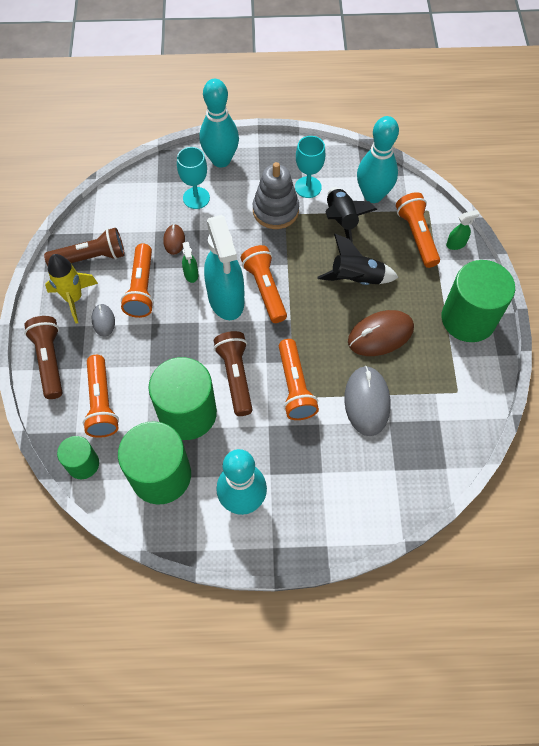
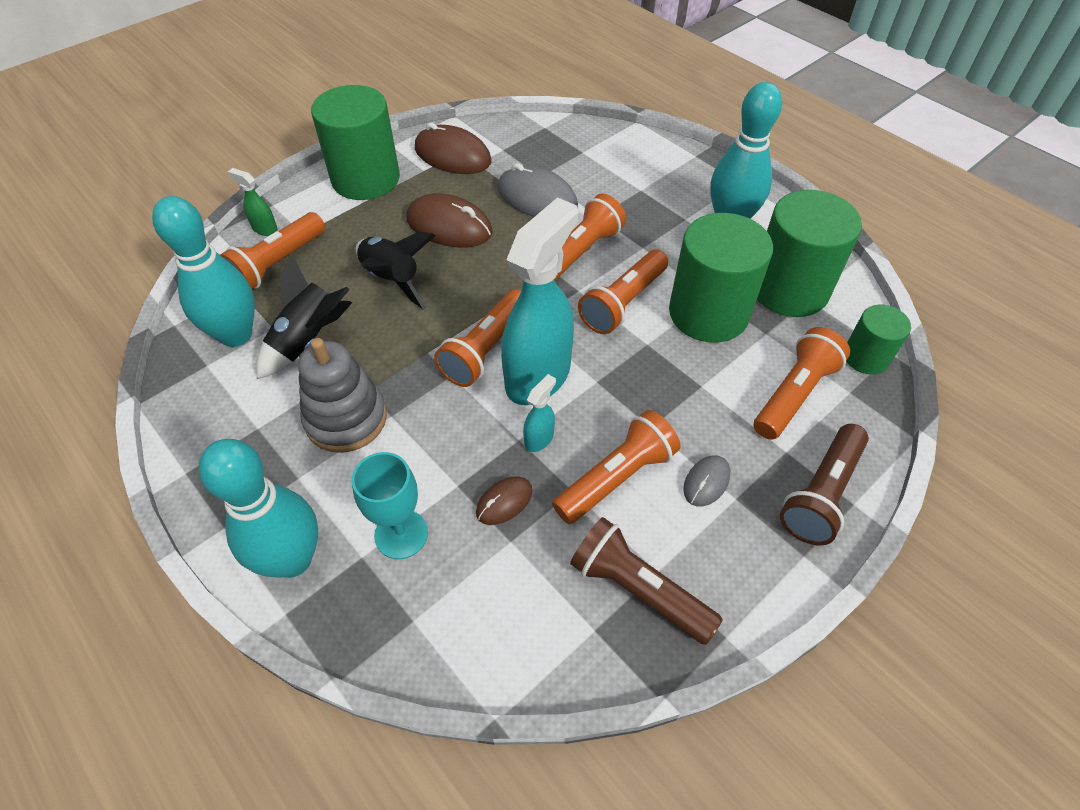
camera: 130 degrees left, 10 degrees down
(74, 299) = (718, 548): yellow rocket -> none
(191, 274) = (539, 438): green spray bottle -> turquoise spray bottle
(236, 376) = (623, 303): brown flashlight -> orange flashlight
(308, 187) = (271, 410): turquoise goblet -> none
(367, 402) = (537, 198): grey mouse -> grey mouse turned 75 degrees clockwise
(456, 384) = (452, 155): none -> brown mouse

